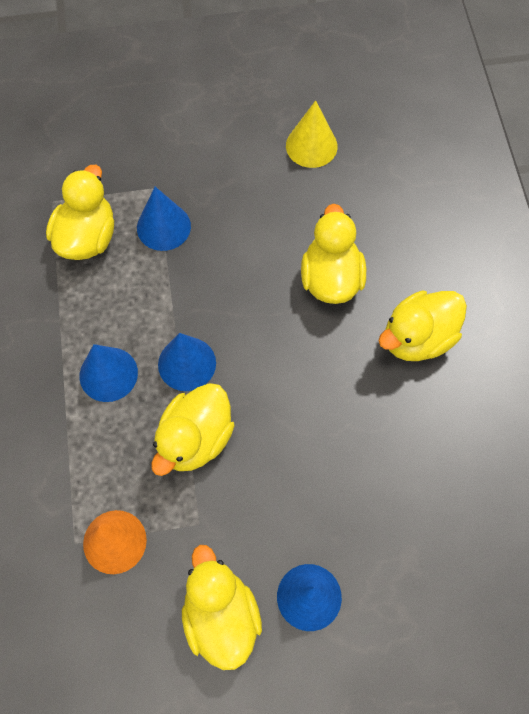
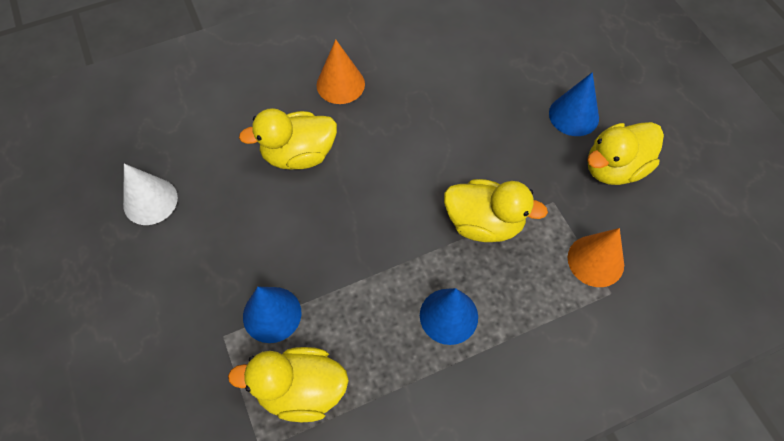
camera: 105 degrees left, 5 degrees down
(187, 363) = (416, 249): blue cone -> none
(311, 146) = (150, 201): yellow cone -> white cone
(417, 338) = (340, 84): yellow duck -> orange cone

